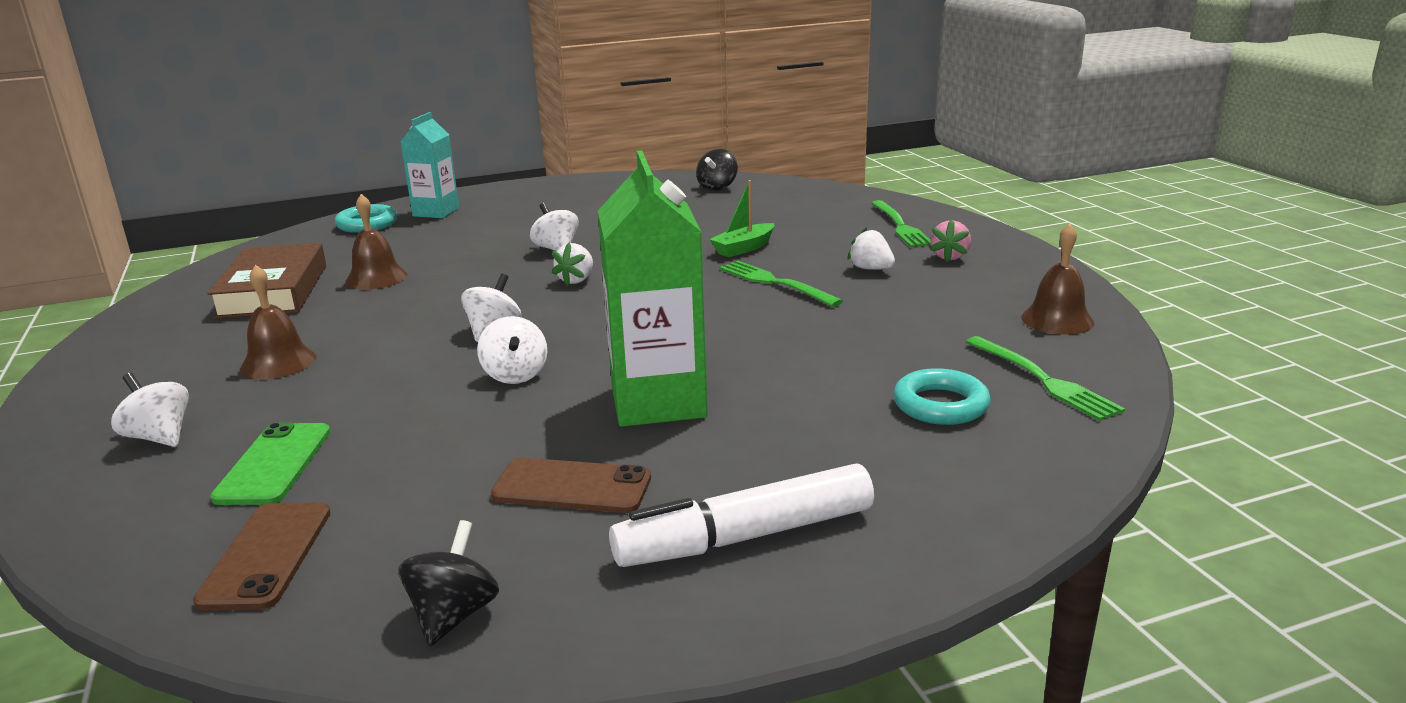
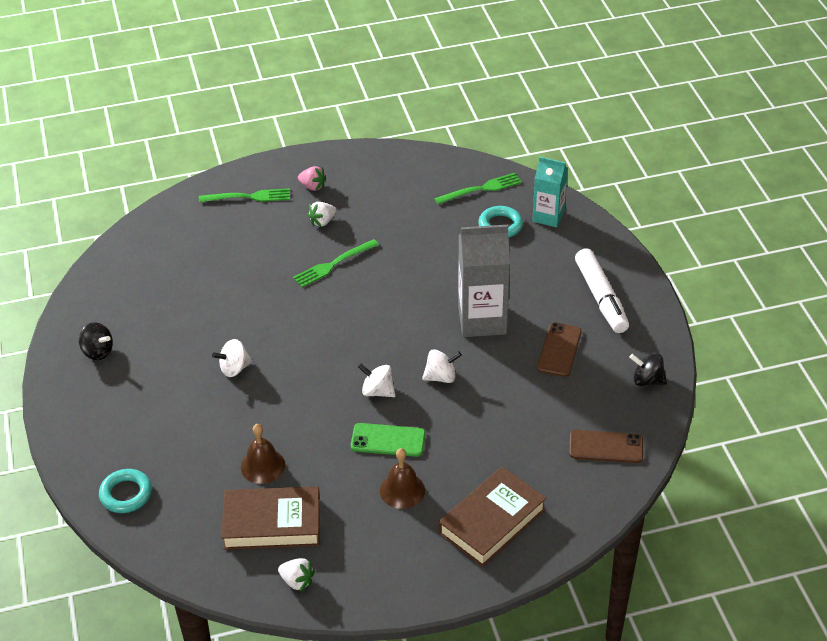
camera: 85 degrees left, 20 degrees up
(159, 437) = (492, 521): white spinning top -> brown book
(274, 464) = (527, 463): green phone -> green phone (388, 440)
(436, 212) = (109, 451): turquoise carton -> turquoise carton (548, 216)
(576, 280) = (301, 356): white strawberry -> white strawberry (297, 581)
(658, 402) = (482, 320): green carton -> grey carton
(717, 187) = (117, 277): black spinning top -> black spinning top (98, 352)
(743, 248) = (266, 273): green boat -> none
(1057, 320) = (415, 168): brown bell -> none

